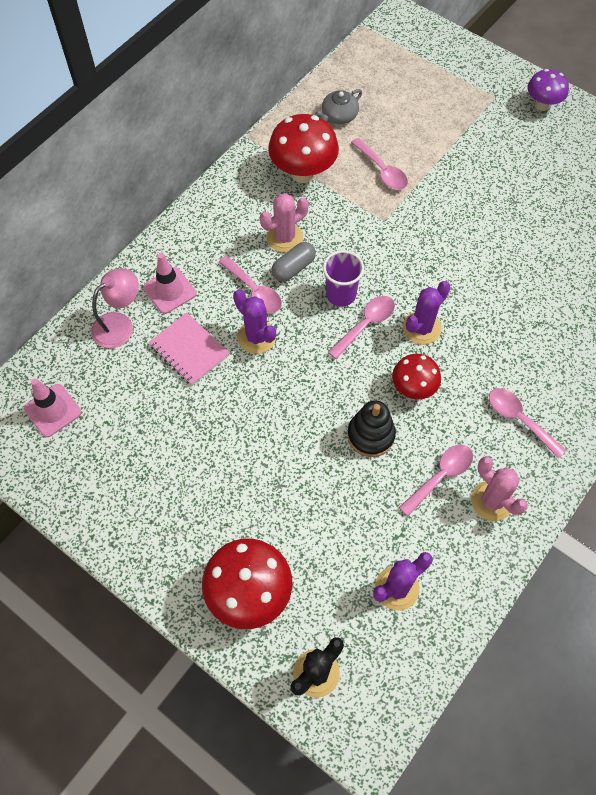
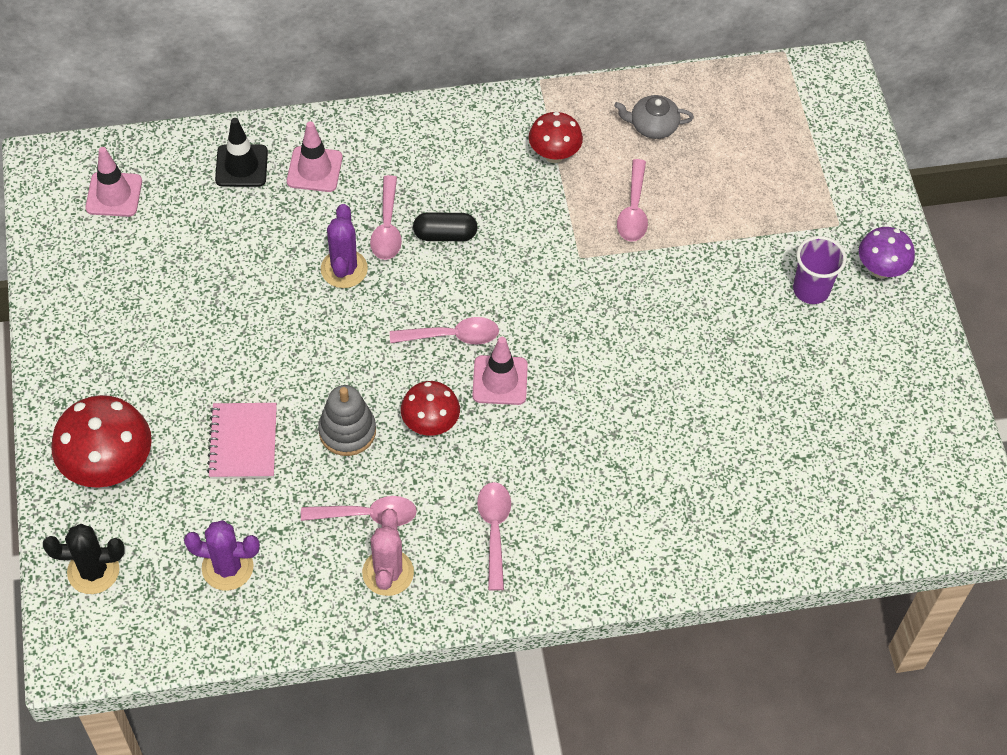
camera: 40 degrees right, 5 degrees down
(120, 325) = (241, 166): pink lamp -> black traffic cone
(189, 350) = (275, 234): pink notebook -> pink notebook (243, 442)
(285, 238) = (468, 201): pink cactus -> none
(293, 268) = (445, 235): grey capsule -> black capsule
(303, 173) = (554, 155): red mushroom -> red mushroom, size x0.62
(341, 294) = (460, 292): purple cup -> purple cup (811, 290)
(370, 435) = (347, 431): black stacking toy -> grey stacking toy
(422, 328) = (500, 380): purple cactus -> pink traffic cone

